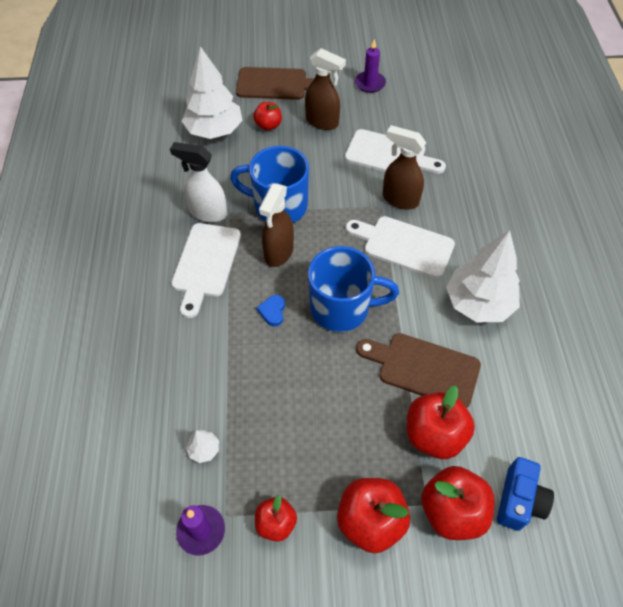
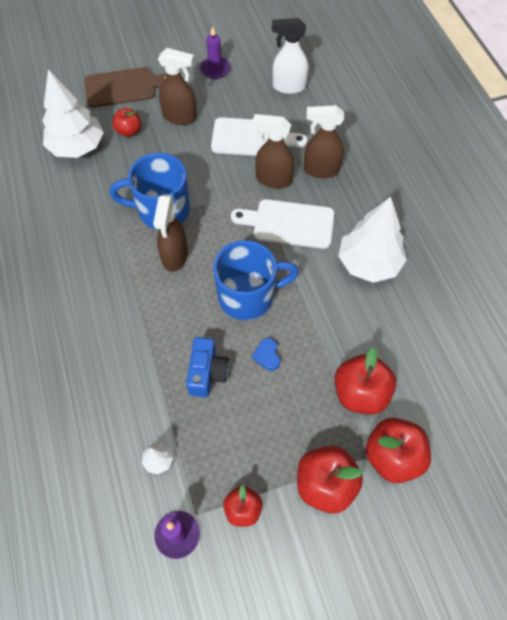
camera: 15 degrees left, 5 degrees up
(205, 264) = (107, 283): white cutting board -> none
(208, 213) = (95, 232): white spray bottle -> white spray bottle (288, 87)
(273, 311) = (185, 315): blue heart -> blue heart (267, 355)
(423, 368) = (336, 335): brown cutting board -> none
(452, 200) = (321, 170): none -> brown spray bottle
(519, 500) = (446, 432): blue camera -> blue camera (207, 373)

